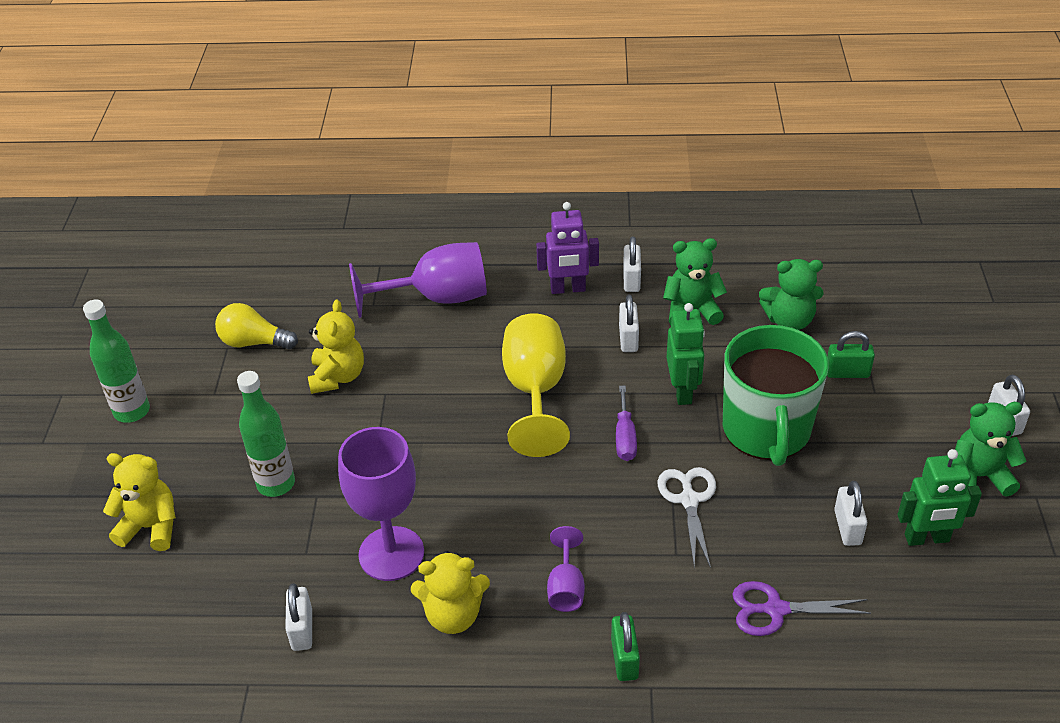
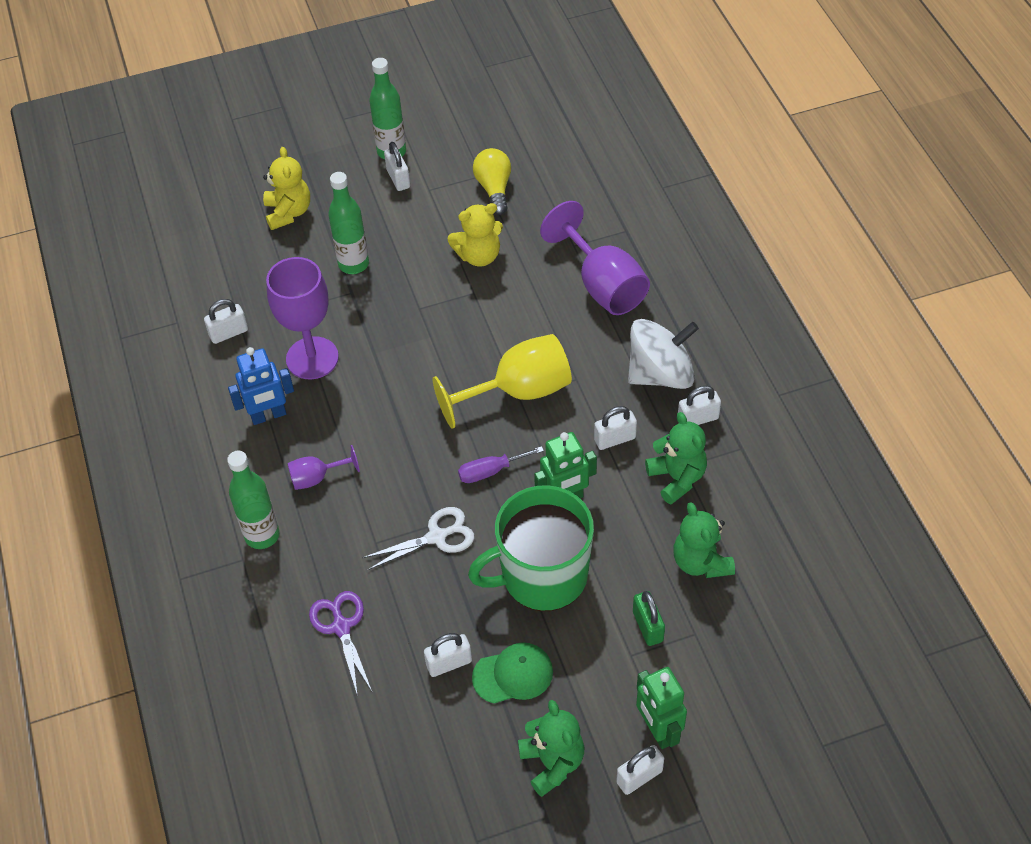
camera: 70 degrees right, 10 degrees up
(177, 415) = (398, 179): none -> white padlock
(453, 615) = (268, 416): yellow teddy bear -> blue robot
(568, 289) = (660, 374): purple robot -> white spinning top
(624, 659) = (262, 535): green padlock -> green bottle
(874, 480) = (513, 674): none -> green cap
(927, 538) = (458, 729): green robot -> green robot (658, 730)

